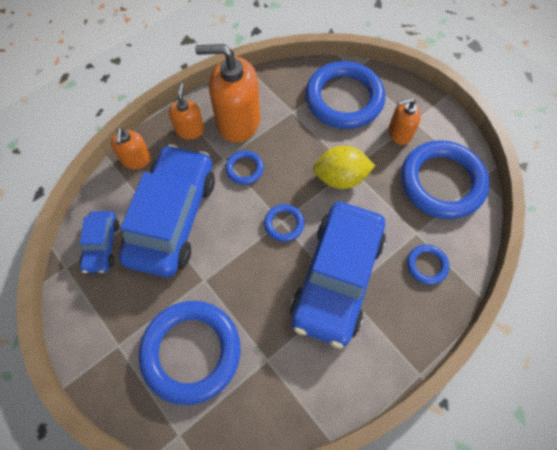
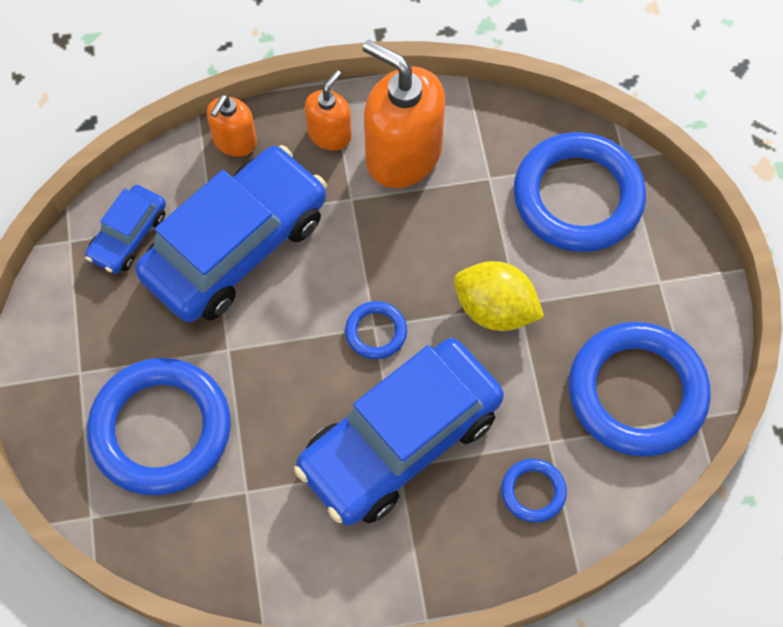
camera: 30 degrees right, 0 degrees up
(244, 169) = (370, 228): blue ring -> none
(399, 133) = (625, 290): orange soap dispenser -> none

